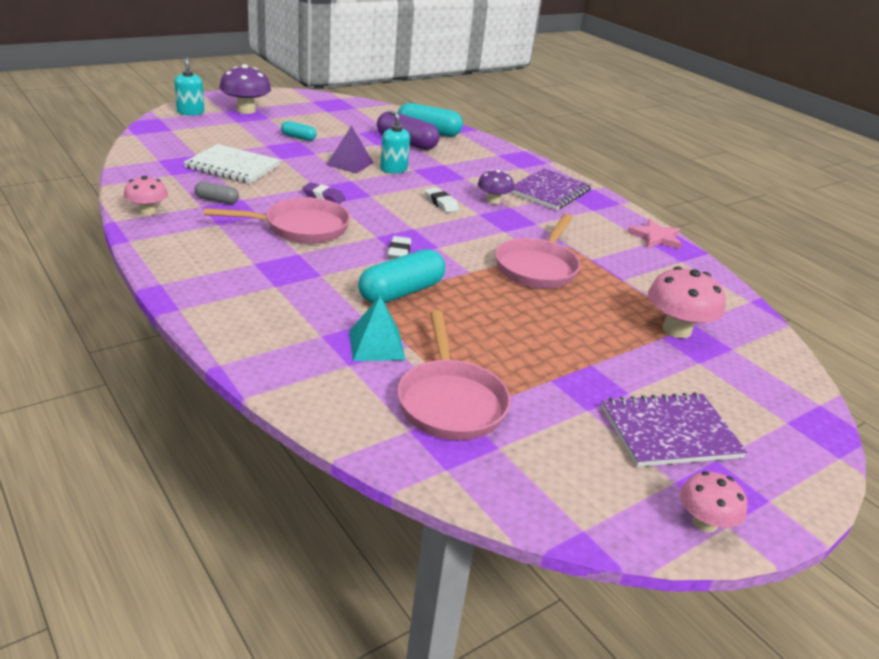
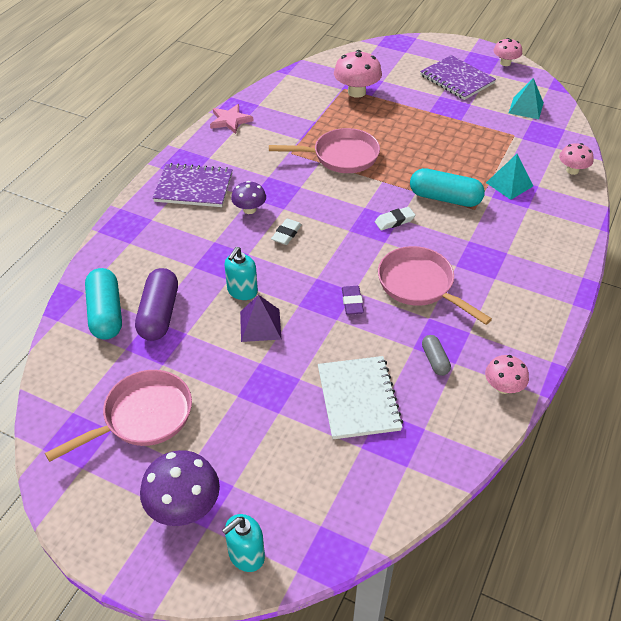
camera: 115 degrees left, 15 degrees up
(298, 137) = (229, 400): turquoise capsule -> none
(345, 412) = (572, 170): none -> pink mushroom
(450, 402) = (520, 143): pink pan -> pink pan (143, 417)
(538, 461) = (526, 108): none -> turquoise pyramid

